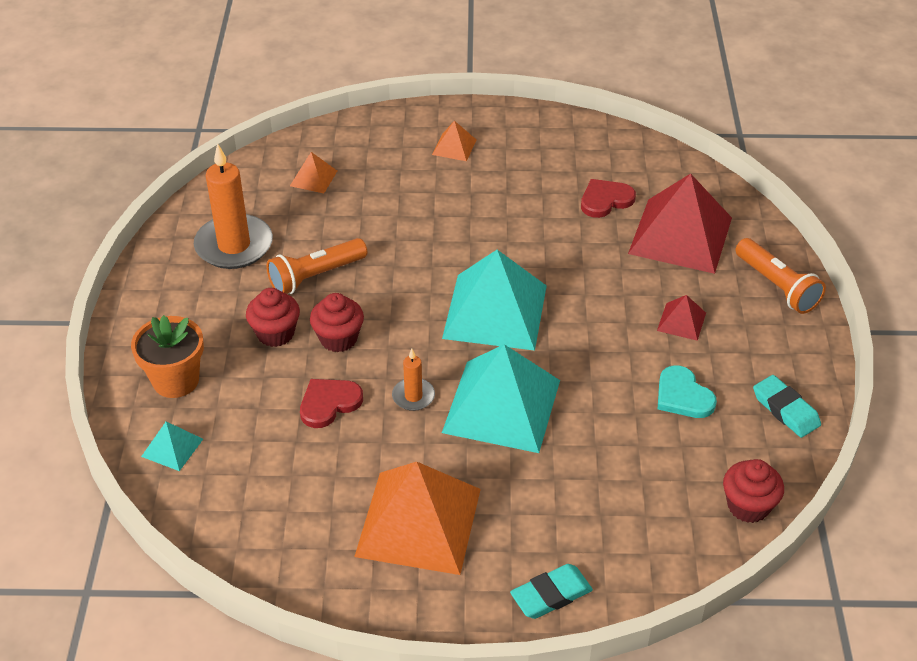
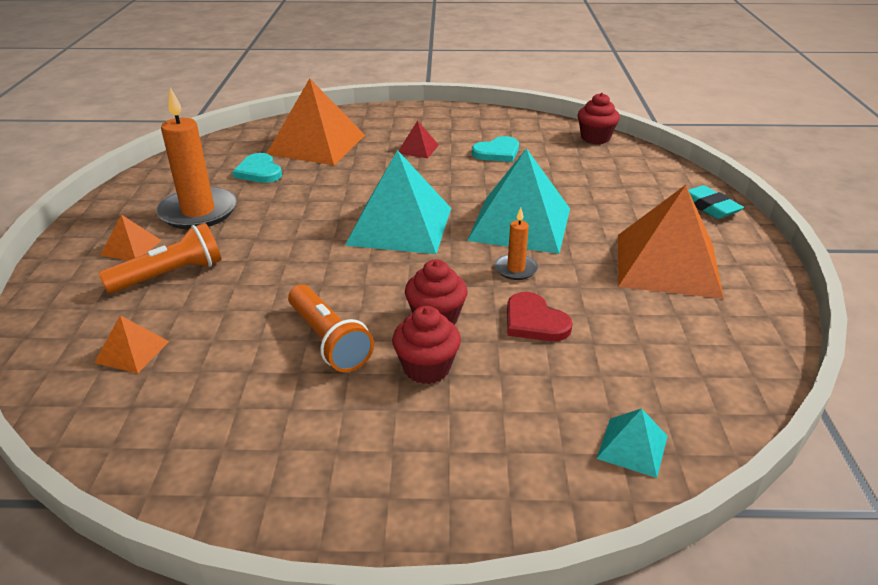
camera: 90 degrees left, 10 degrees down
(176, 380) = (515, 456): orange flower pot -> none
(234, 245) = (248, 420): orange candle -> orange candle (198, 212)
(605, 200) = (259, 171): red heart -> turquoise heart
(680, 235) = (316, 144): red pyramid -> orange pyramid
(777, 286) = (383, 116): orange flashlight -> orange flashlight (170, 275)
(785, 410) = (505, 122): turquoise eraser -> none

